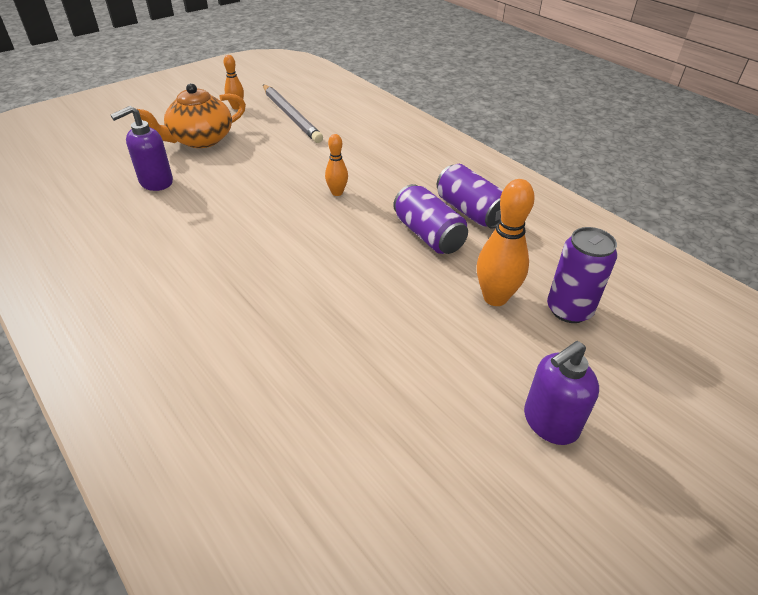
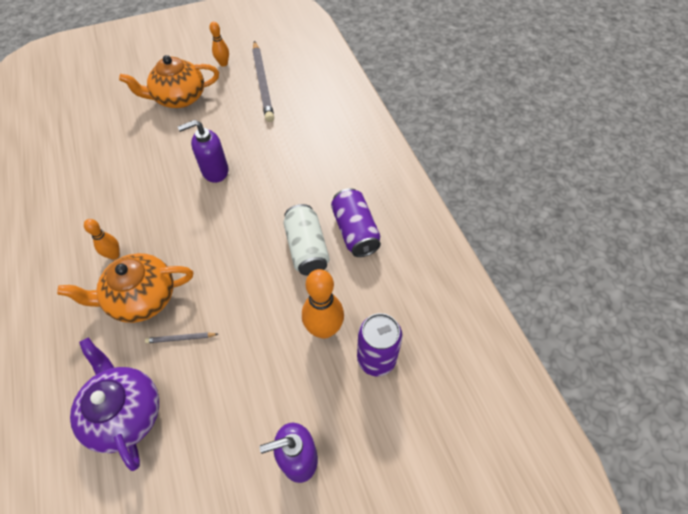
camera: 20 degrees right, 15 degrees up
(155, 182) = (127, 139): purple soap dispenser -> purple soap dispenser (214, 171)
(257, 319) = (141, 298): none -> orange teapot
(303, 438) = (125, 412): none -> purple teapot
(332, 345) = (181, 338): none -> grey pencil
(337, 193) = (257, 183): orange bowling pin -> orange bowling pin (114, 255)
(428, 235) = (307, 249): purple can -> white can

